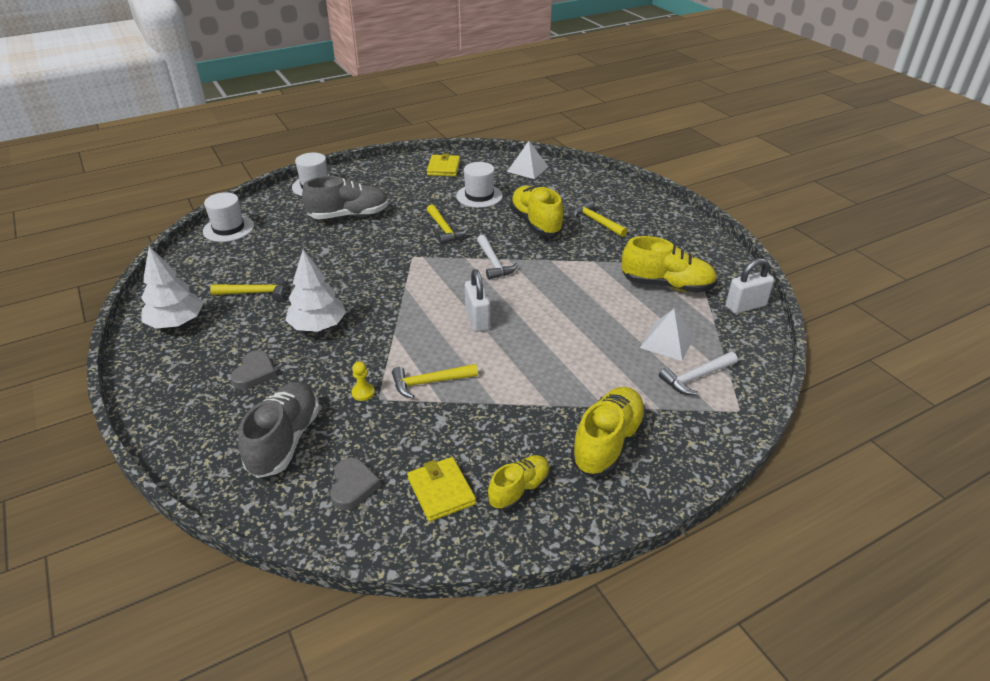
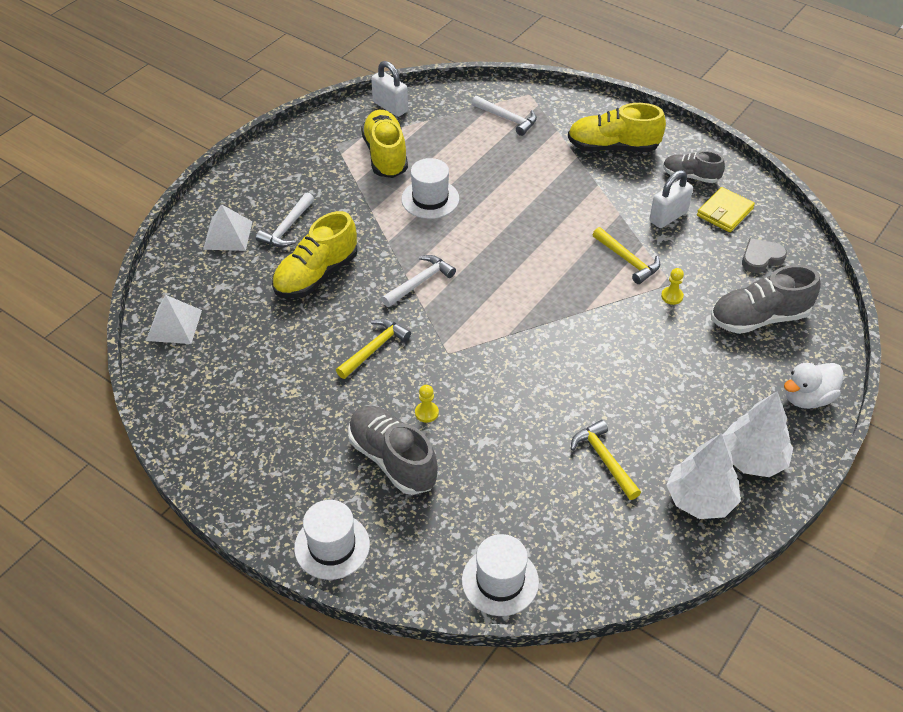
camera: 115 degrees left, 10 degrees up
(177, 426) = (807, 398): none -> white duck
(255, 373) = (710, 383): grey heart -> none
(318, 326) = (615, 373): white tree -> white tree (752, 458)
(370, 235) = (426, 413): none -> yellow pawn
(443, 168) = (208, 416): yellow wallet -> none
(477, 319) = (522, 261): white padlock -> white padlock (668, 217)
(479, 196) = (274, 347): white hat -> white hat (430, 199)
(519, 490) = (690, 176): yellow shoe -> grey shoe
(596, 221) = (287, 228): yellow hammer -> white hammer
(667, 341) = (472, 140): white pyramid -> white pyramid (228, 235)

